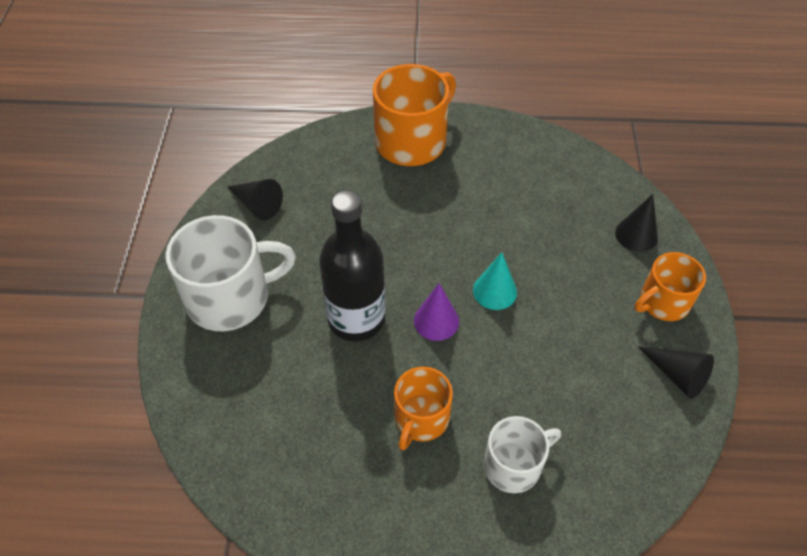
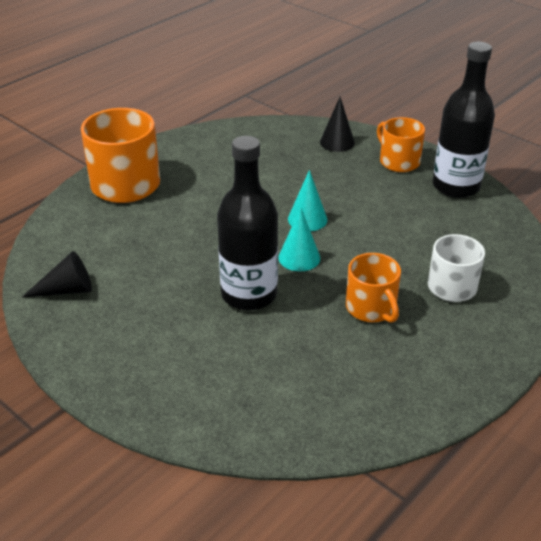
camera: 50 degrees left, 15 degrees down
(230, 297) = (139, 352): white mug -> none
(436, 321) = (299, 257): purple cone -> turquoise cone
(663, 302) = (398, 161): orange mug -> orange mug turned 135 degrees clockwise
(677, 375) = (456, 186): black cone -> black bottle

